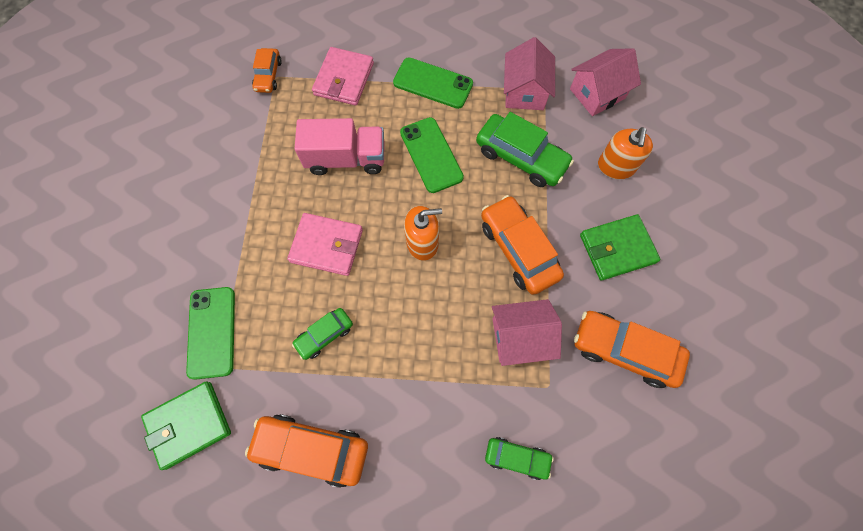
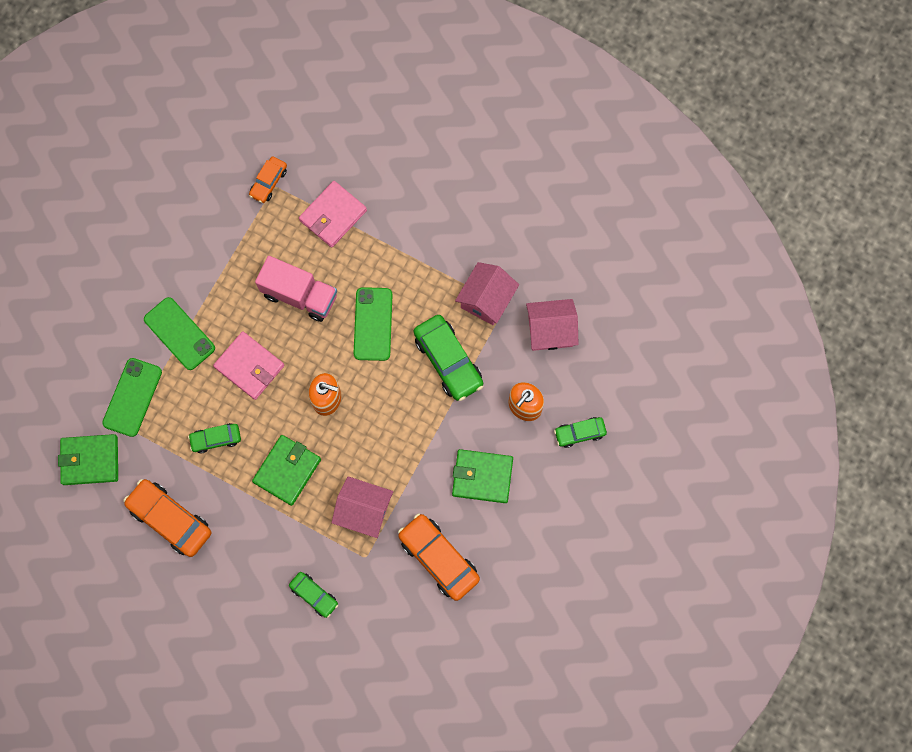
camera: 25 degrees right, 5 degrees up
(417, 333) = (287, 470): none -> green wallet
(433, 83) = (409, 255): green phone -> green phone (179, 333)
(518, 249) = (401, 440): orange car -> none
(680, 168) = (579, 433): none -> green car

